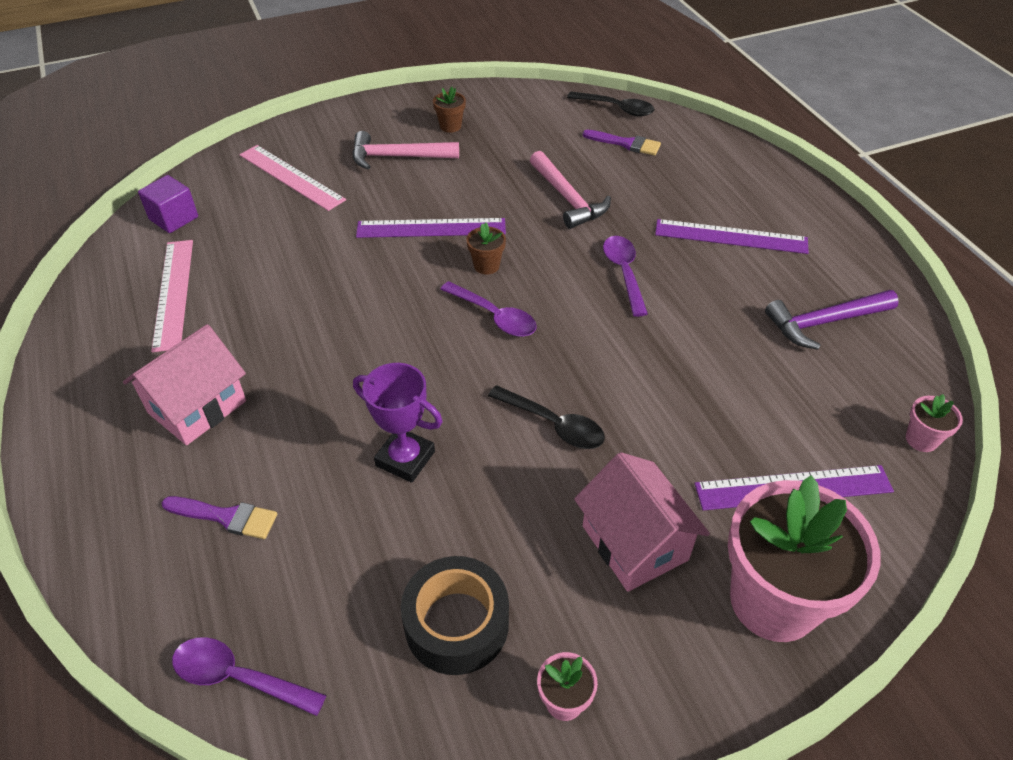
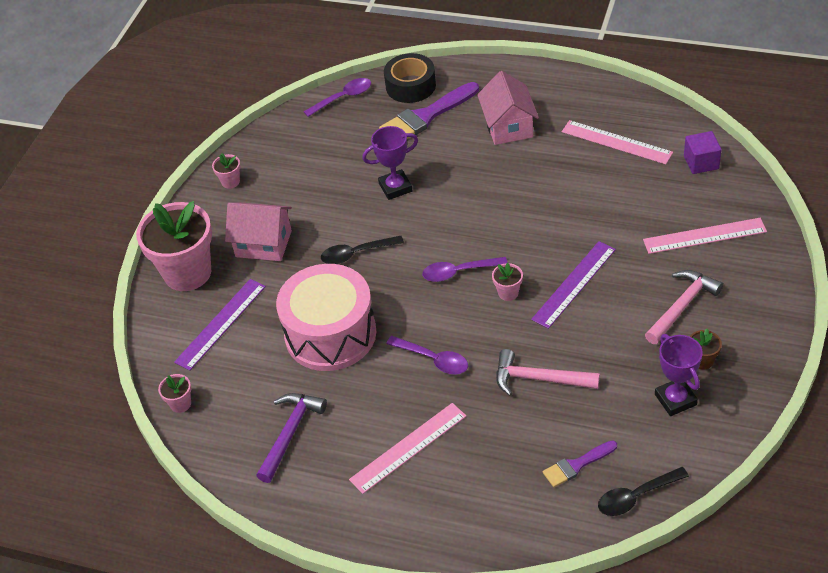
camera: 135 degrees right, 0 degrees up
(226, 517) = (426, 116): purple brush -> purple brush, size x1.78
(456, 624) = (295, 166): black tape -> black tape (410, 86)
(486, 266) = (508, 293): brown flower pot -> pink flower pot
(506, 124) = (675, 399): none -> purple trophy
(685, 370) = (330, 334): none -> pink drum
(731, 236) = (408, 447): purple ruler -> pink ruler

